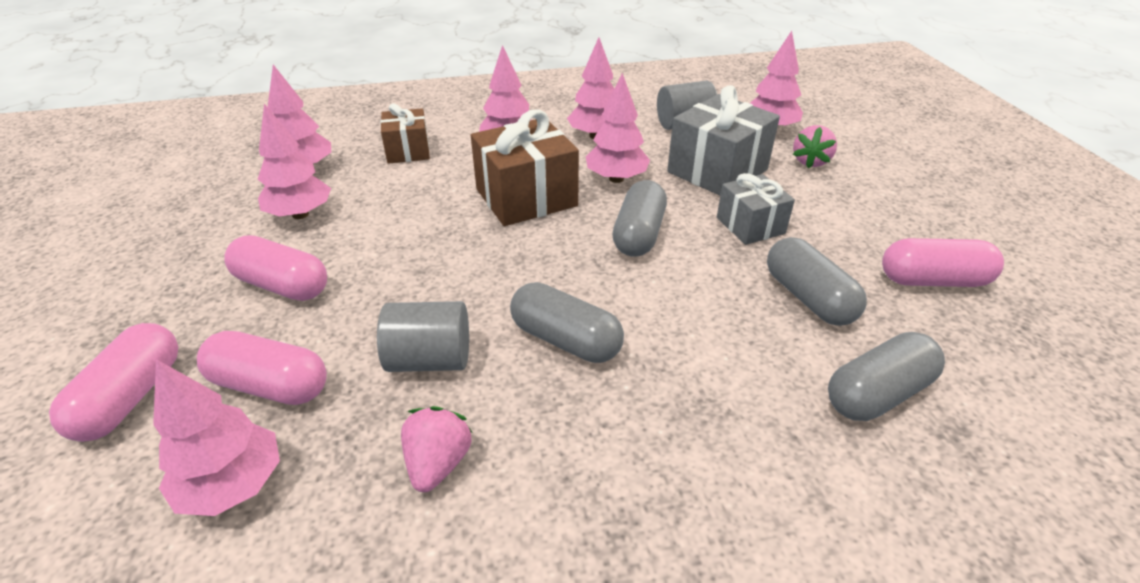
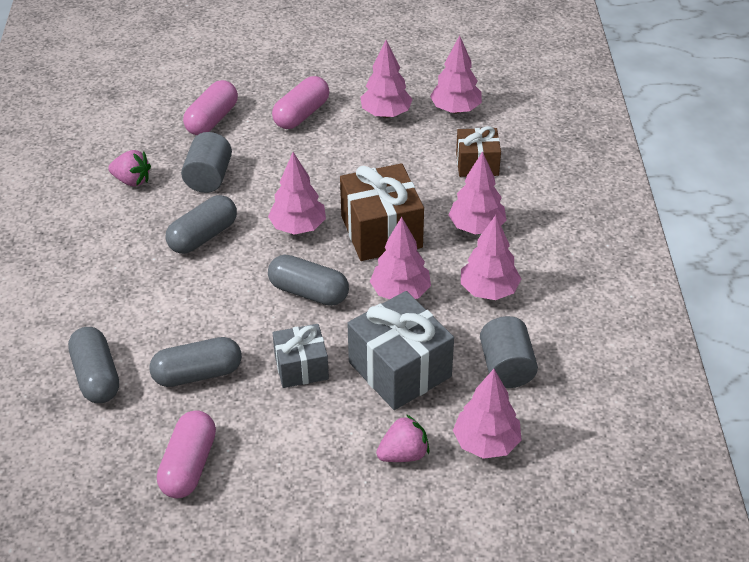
camera: 100 degrees right, 5 degrees up
(131, 398) = (222, 75): pink capsule -> none
(233, 485) = (150, 116): pink tree -> pink tree (298, 227)
(810, 161) = (403, 454): pink strawberry -> pink strawberry turned 120 degrees clockwise

